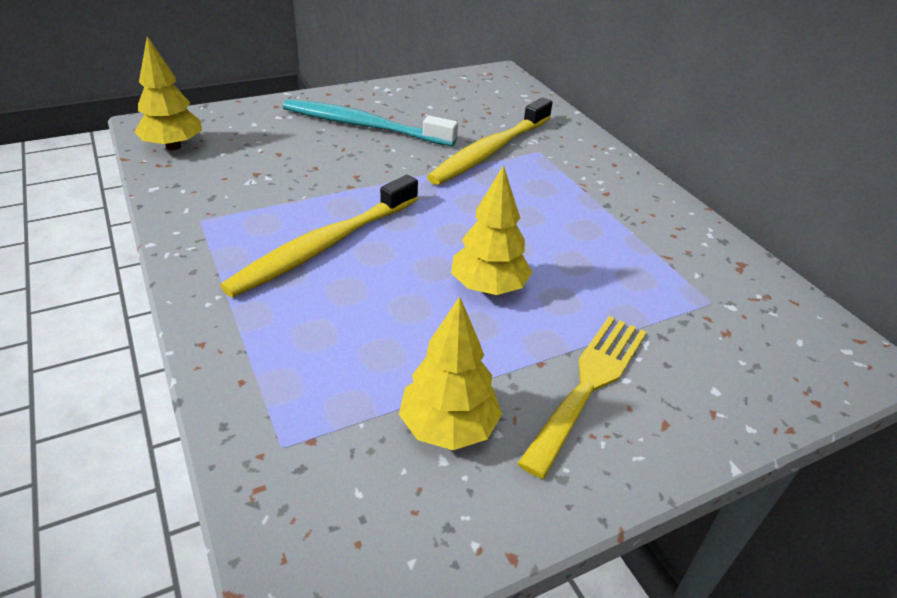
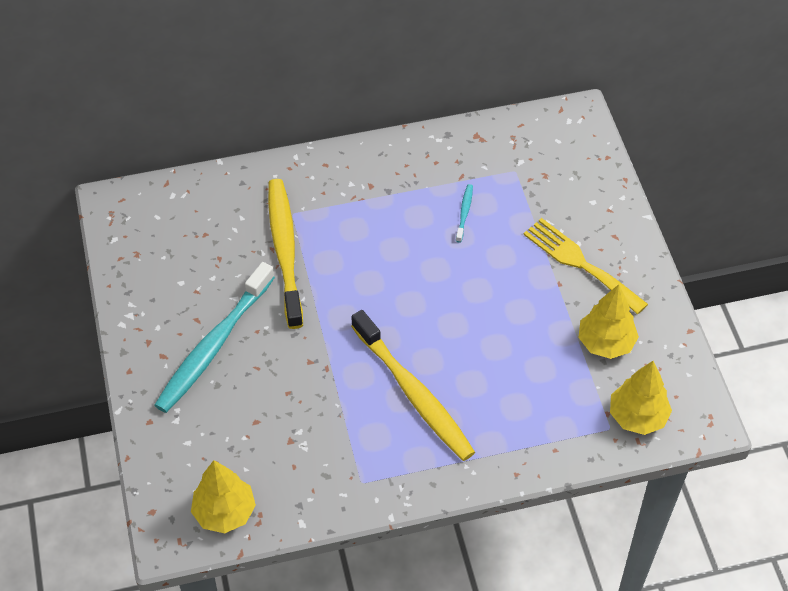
camera: 75 degrees left, 15 degrees up
(488, 288) = (481, 295): yellow tree -> yellow tree (637, 417)
(490, 151) = (285, 251): yellow toothbrush -> yellow toothbrush turned 150 degrees counterclockwise
(611, 263) = (464, 213): none -> turquoise toothbrush

